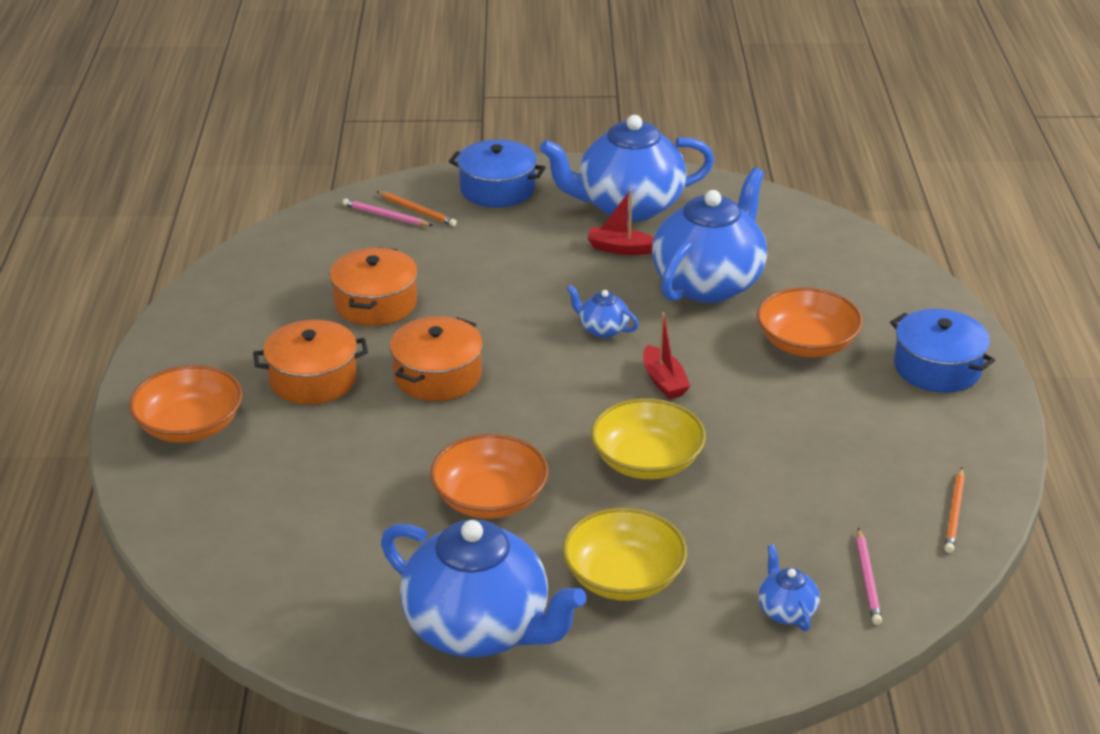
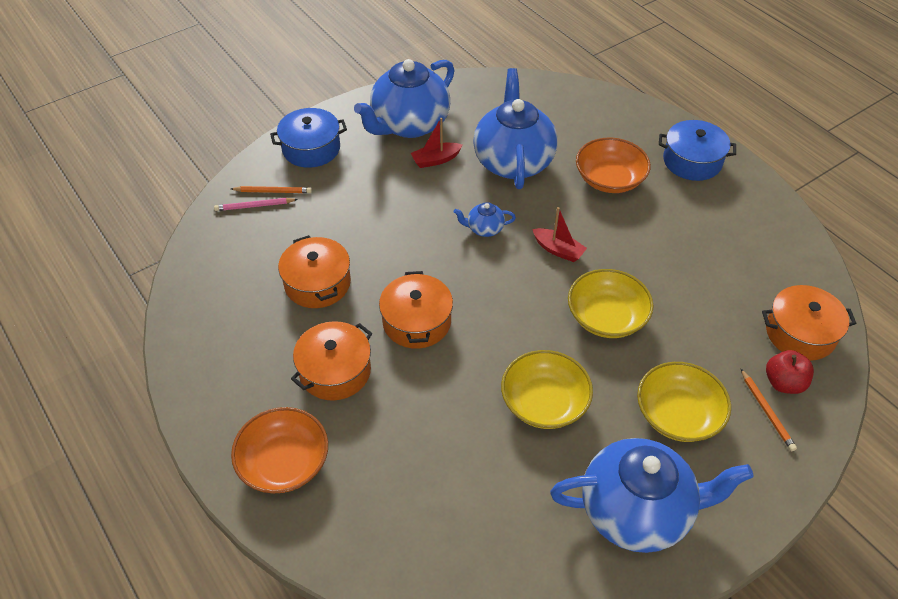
camera: 35 degrees left, 15 degrees up
(490, 499) = (544, 402): orange bowl -> yellow bowl
(786, 611) = (783, 383): blue teapot -> red apple
(867, 579) = (800, 333): pink pencil -> orange pot
(954, 513) = (796, 259): orange pencil -> orange pencil (766, 411)

